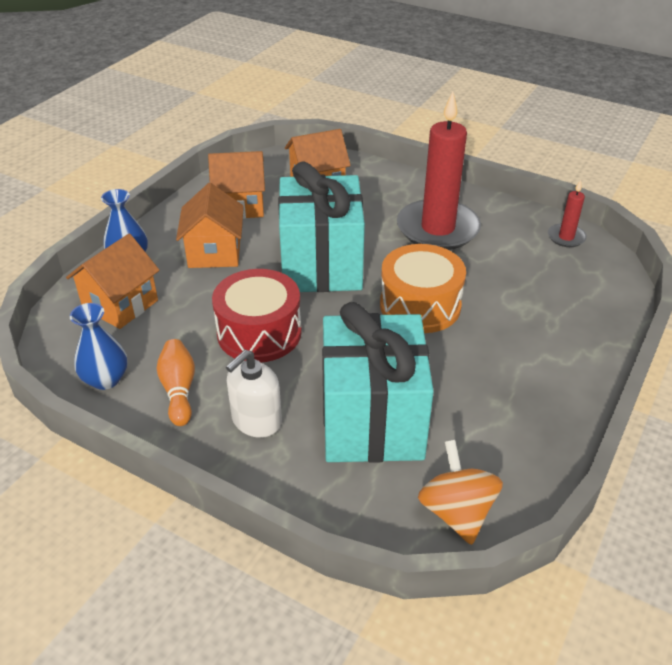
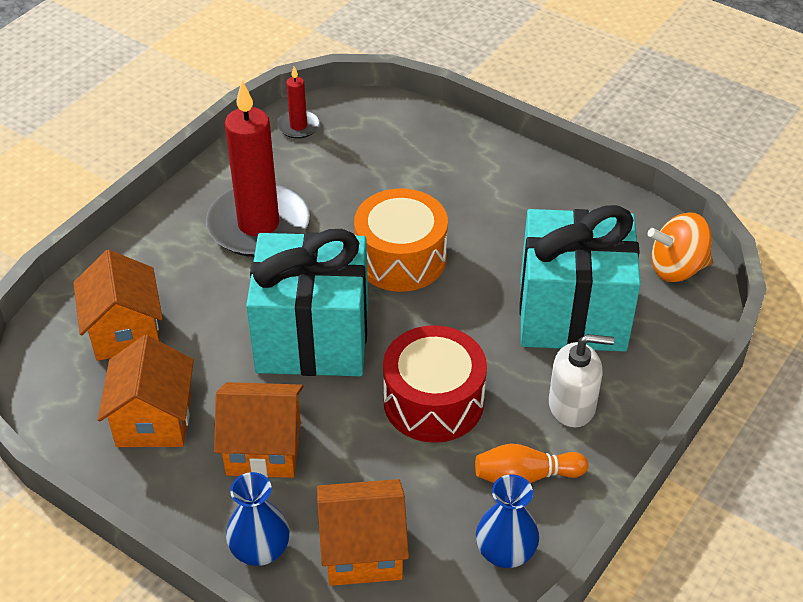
camera: 85 degrees left, 5 degrees up
(120, 305) = (363, 551): orange house -> orange house turned 45 degrees counterclockwise
(256, 420) = (572, 405): white soap dispenser -> white soap dispenser turned 45 degrees counterclockwise

